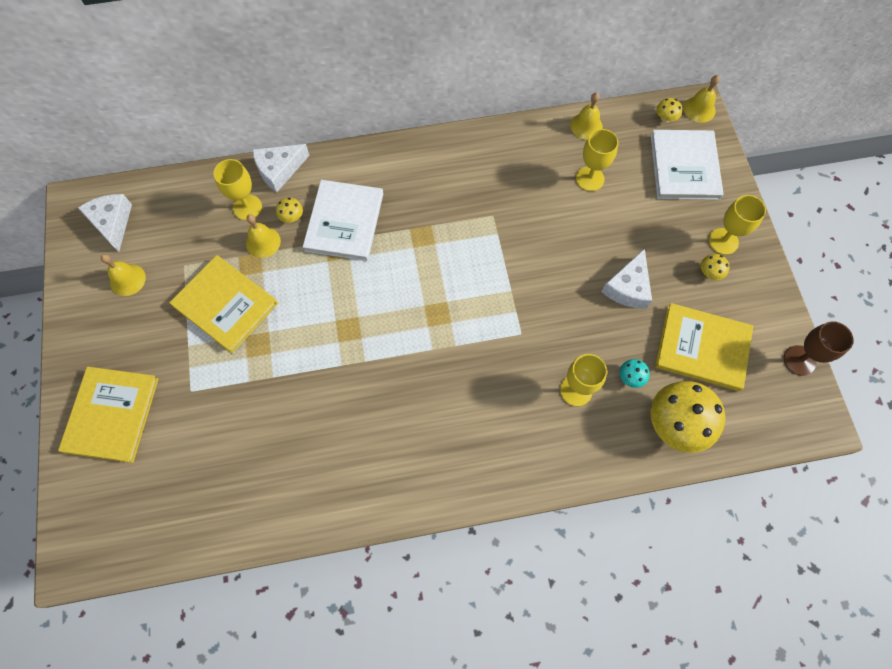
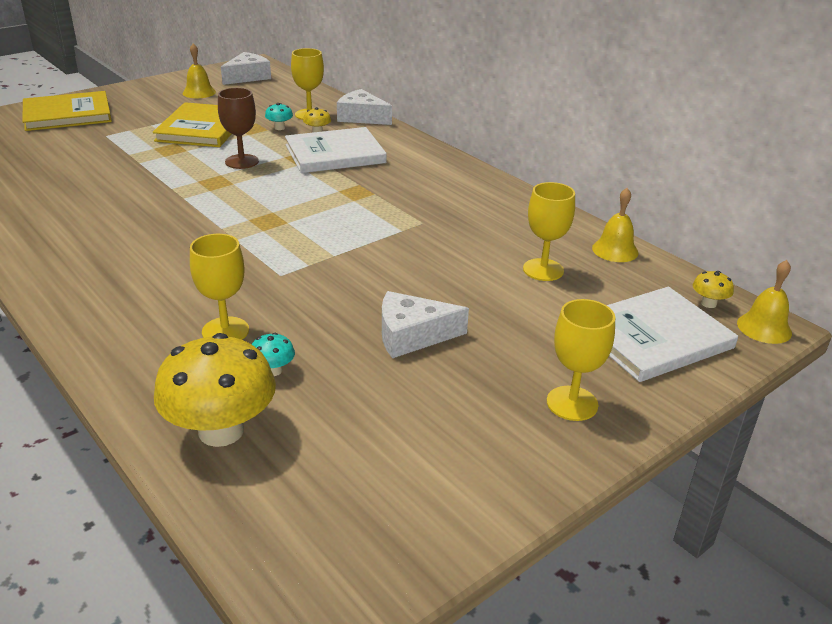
camera: 60 degrees right, 35 degrees down
(263, 242) = (279, 128): yellow bell -> turquoise mushroom
(702, 348) = (368, 426): yellow book -> none
(709, 273) = (504, 403): yellow mushroom -> none
(799, 360) = (429, 550): brown goblet -> brown goblet (241, 161)

